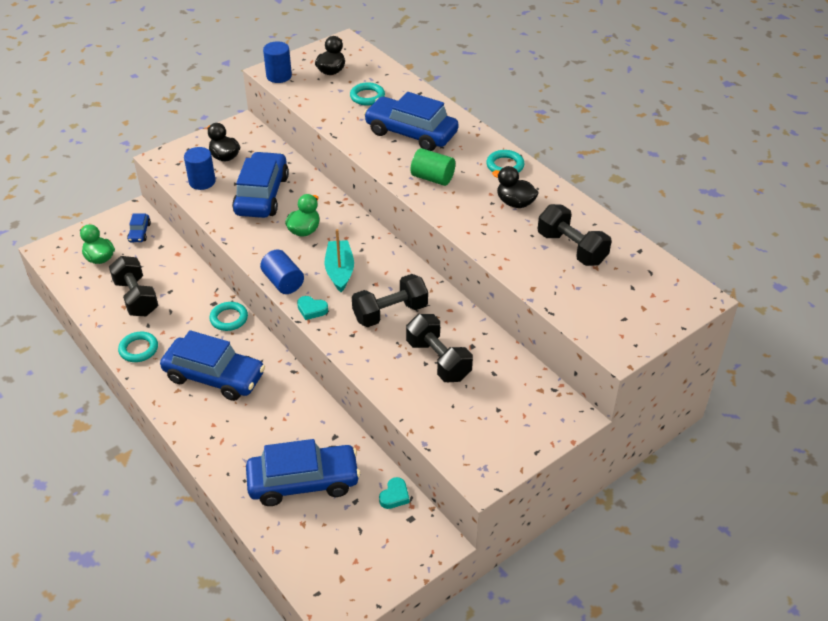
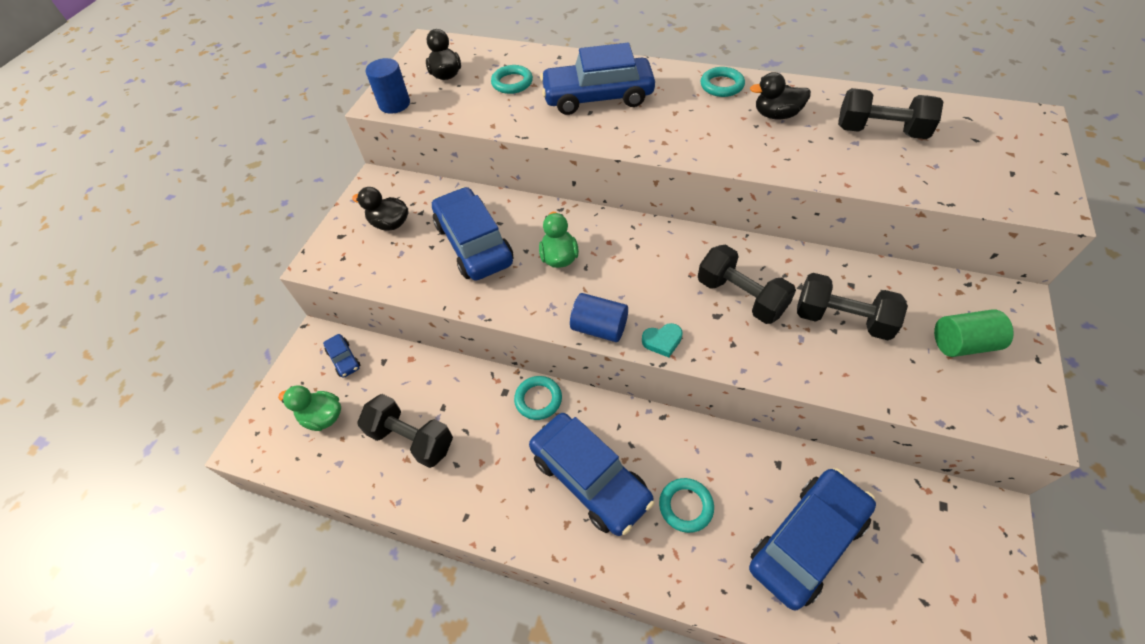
camera: 30 degrees left, 10 degrees up
(138, 349) = (473, 502): turquoise ring -> turquoise ring (686, 506)
(202, 182) = (392, 264): blue cylinder -> none
(214, 376) = (590, 478): blue car -> blue car turned 60 degrees clockwise
(339, 271) = (642, 281): turquoise boat -> none
(390, 313) = (740, 297): black dumbbell -> black dumbbell turned 75 degrees counterclockwise
(394, 496) = (902, 491): turquoise heart -> none
(432, 178) = (672, 130): green cylinder -> green cylinder (962, 344)

